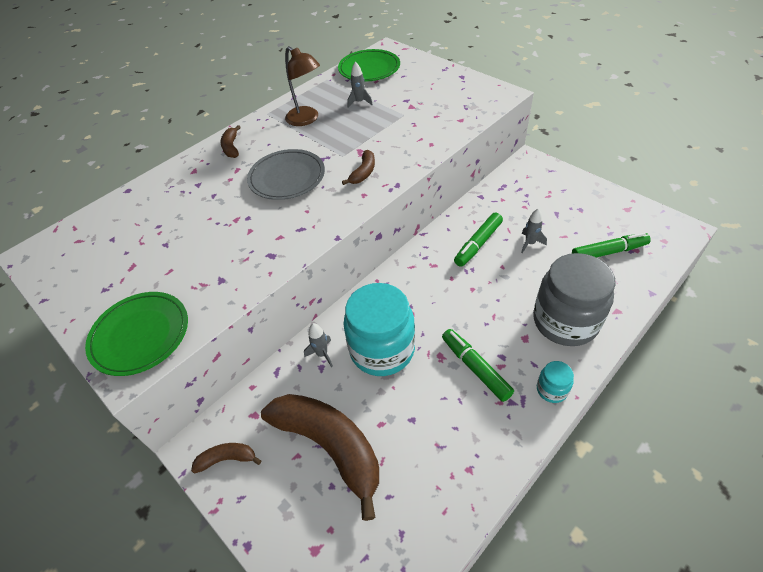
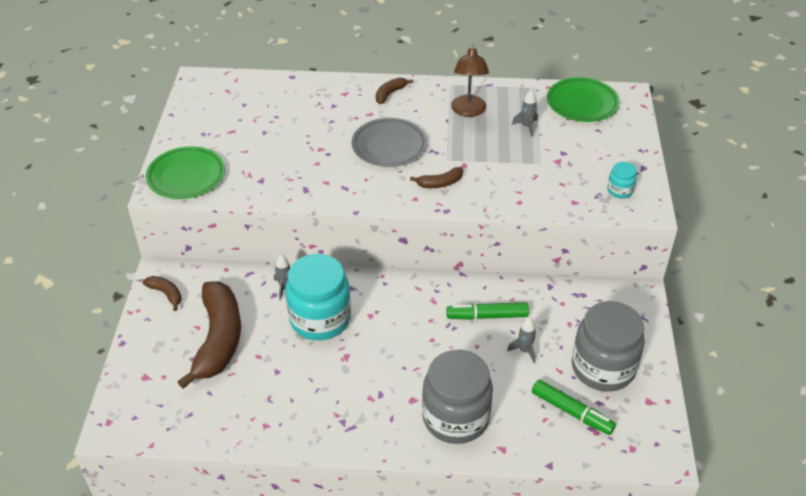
camera: 45 degrees right, 5 degrees down
(475, 368) = (354, 383): green marker -> none
(551, 389) = (376, 441): turquoise jar -> turquoise jar (620, 190)
(579, 213) = (603, 368): none -> grey jar

